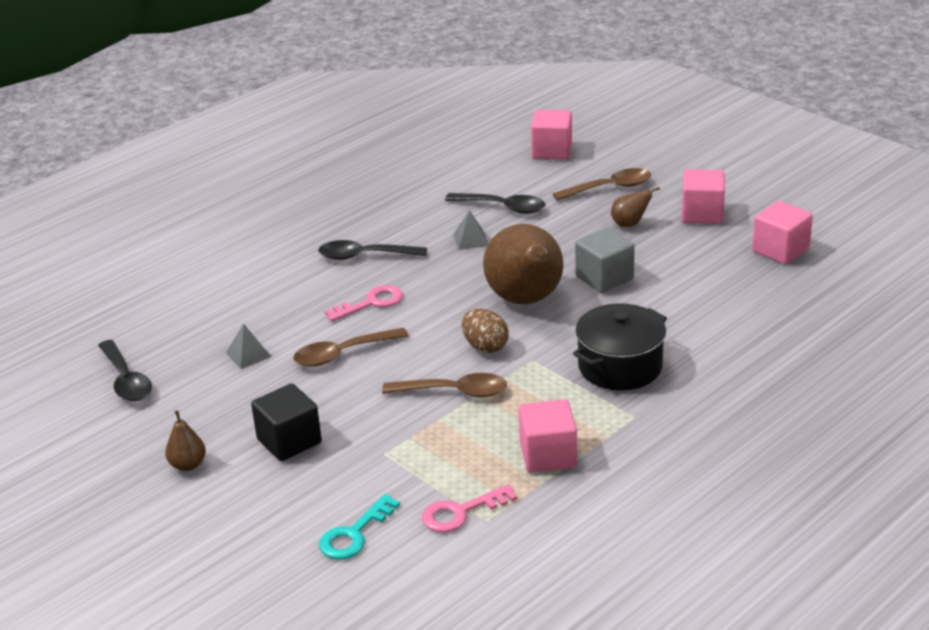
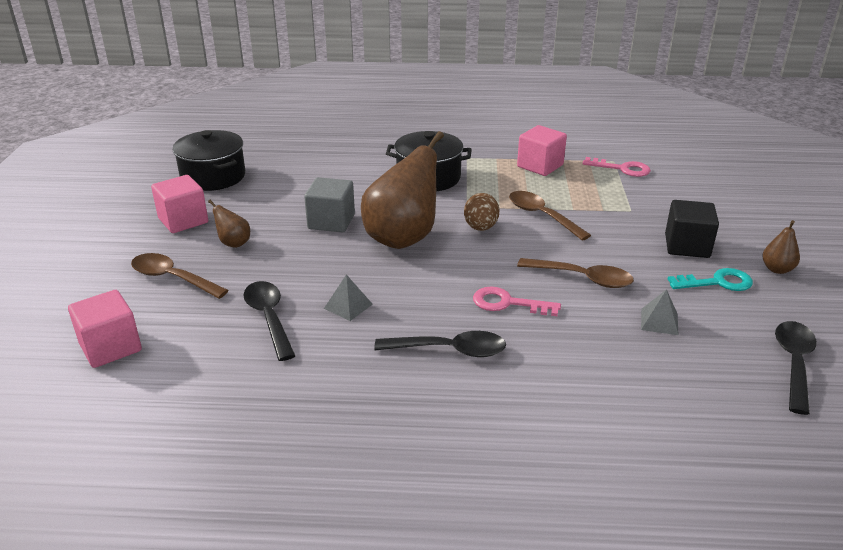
camera: 135 degrees left, 0 degrees up
(354, 534) = (693, 187): turquoise key -> turquoise key (717, 282)
(365, 256) = (449, 350): black spoon -> black spoon turned 45 degrees counterclockwise
(780, 250) = (213, 177): pink cube -> black pot

